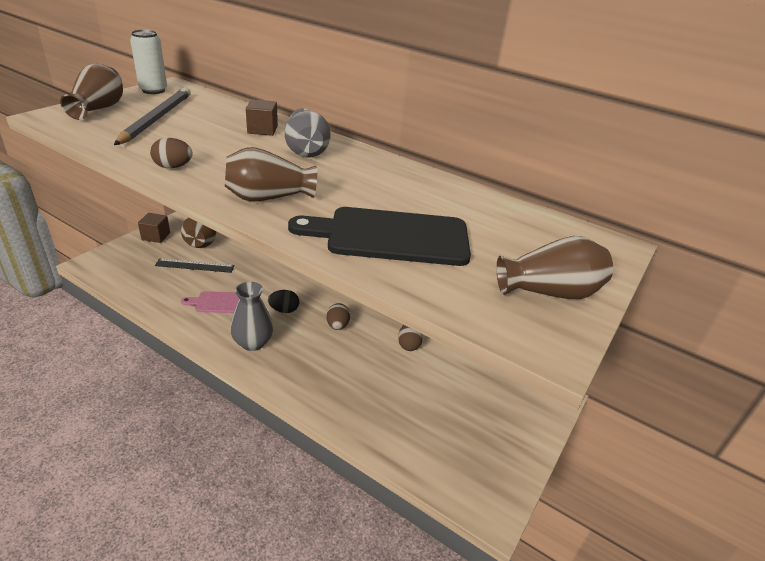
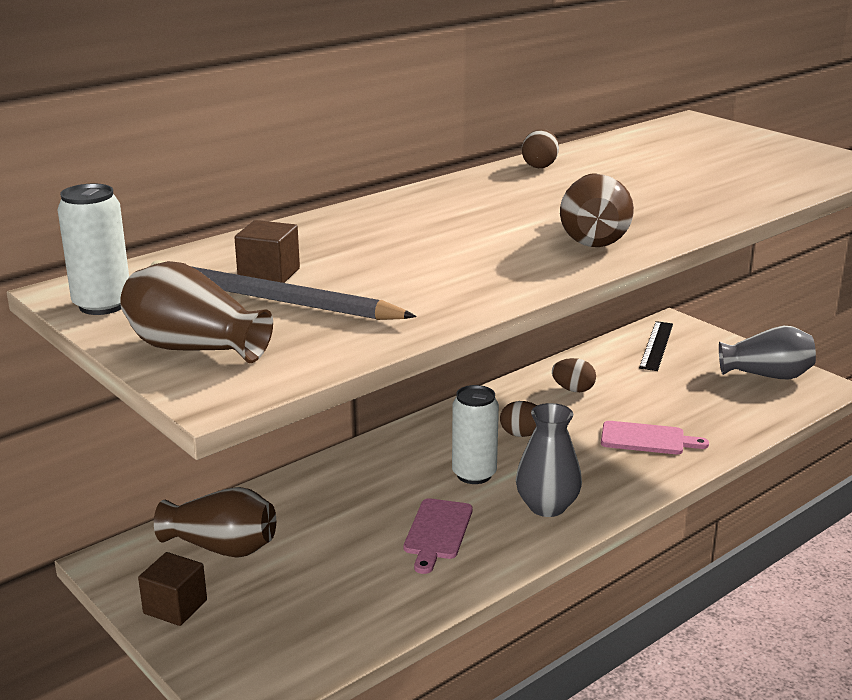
camera: 70 degrees left, 10 degrees down
(173, 167) = (490, 286): brown egg -> brown egg (539, 166)
(195, 265) = (311, 557): black ruler -> black ruler (656, 345)
(262, 130) = (353, 231): brown cube -> brown cube (269, 274)
(284, 310) = (474, 474): black egg -> white can
(306, 150) = (441, 211): grey vase -> grey vase (767, 375)
(350, 386) = (647, 439): none -> pink cutting board
(391, 236) = (686, 192): black cutting board -> none
(549, 292) = (779, 152): brown vase -> none

